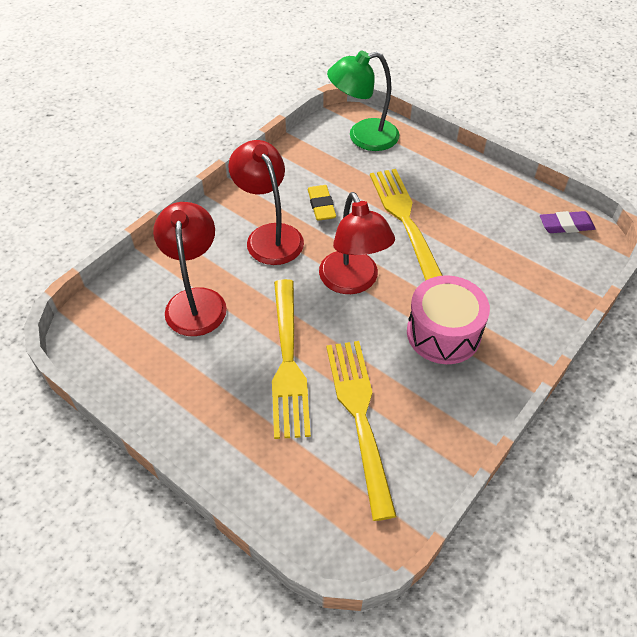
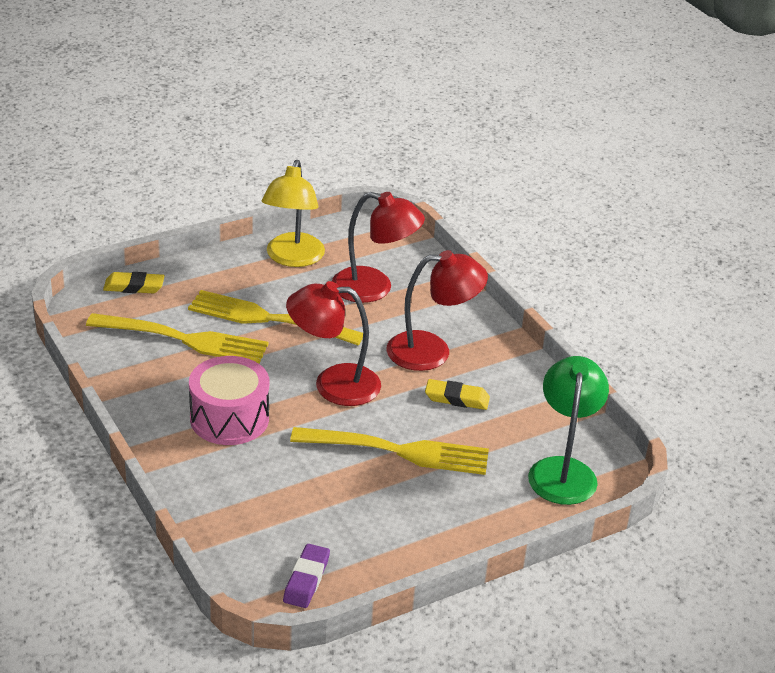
camera: 110 degrees right, 15 degrees down
(173, 383) = (292, 258): none -> yellow lamp
(298, 509) = (134, 287): none -> yellow eraser

